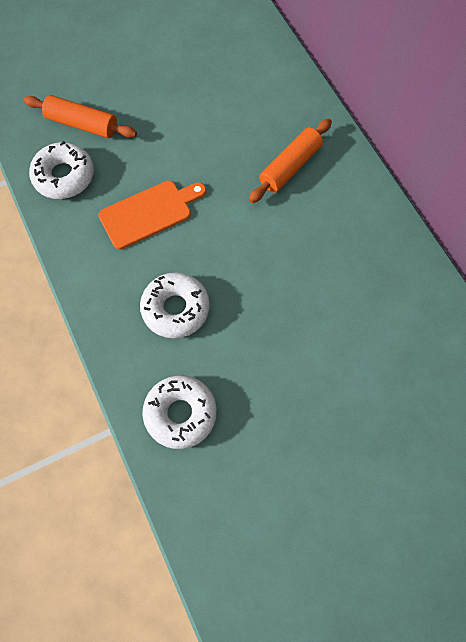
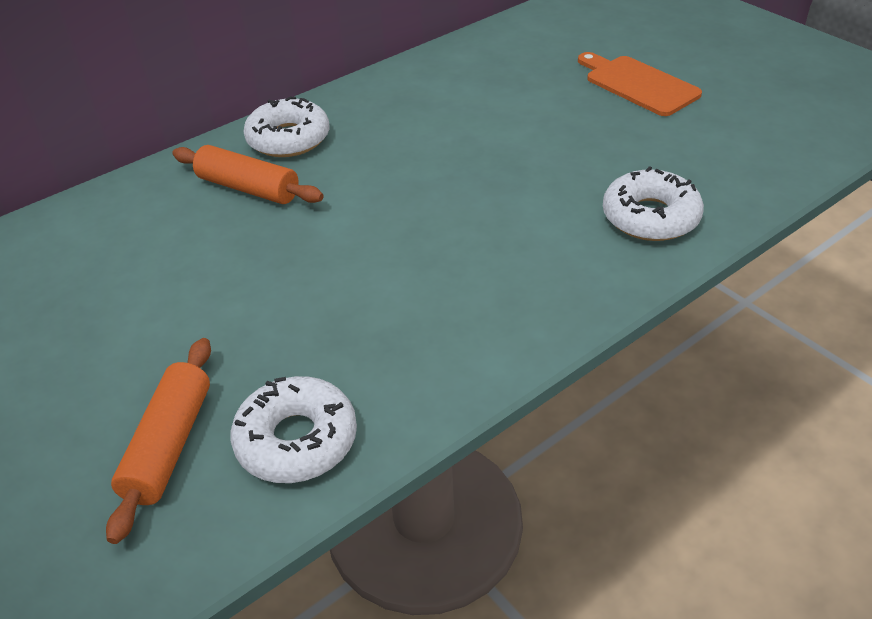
camera: 100 degrees left, 25 degrees down
(149, 213) = (354, 309): orange cutting board -> orange cutting board (638, 84)
(175, 309) = (507, 249): white donut -> white donut (288, 139)

